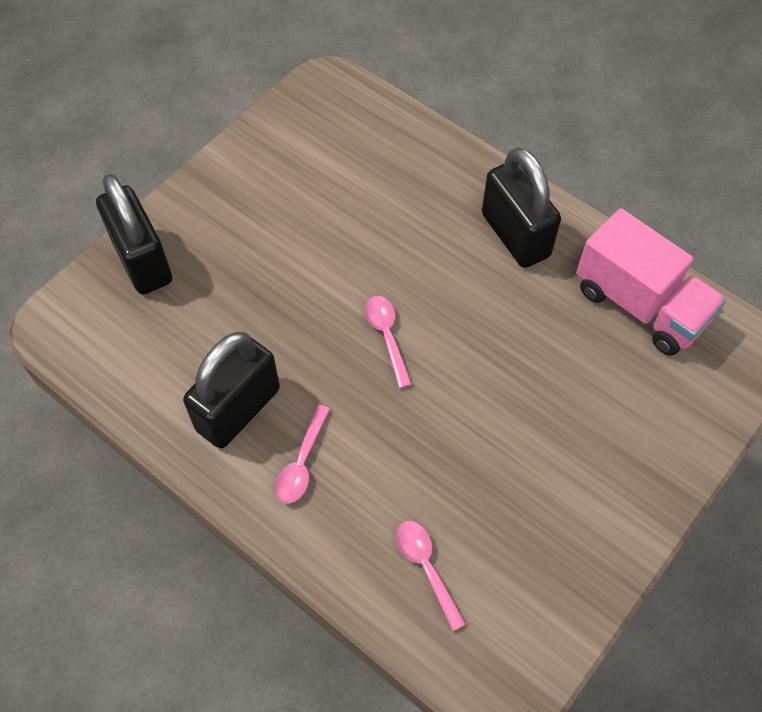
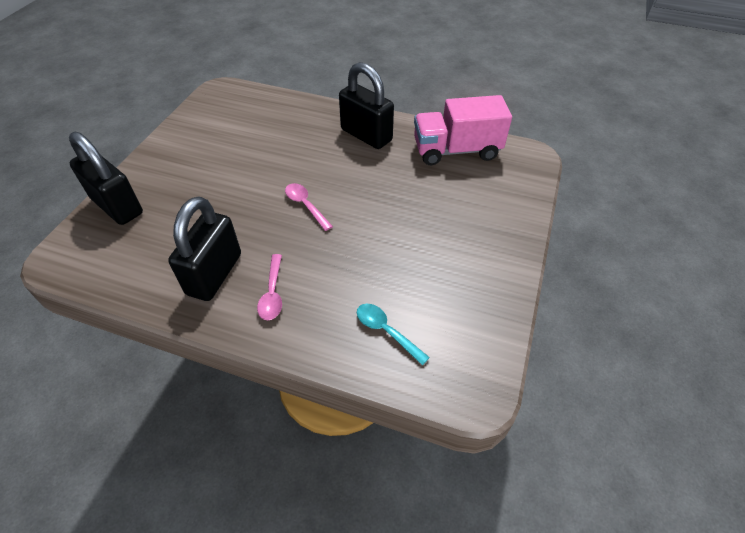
camera: 20 degrees left, 10 degrees down
(426, 567) = (386, 331): pink spoon -> turquoise spoon
(640, 305) = (456, 150): pink truck -> pink truck turned 150 degrees clockwise

